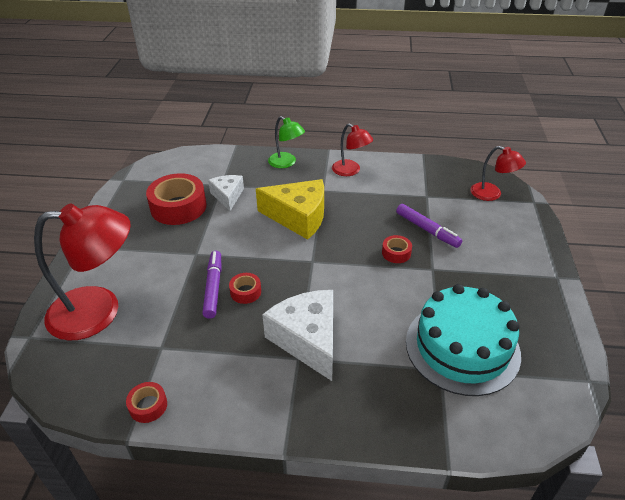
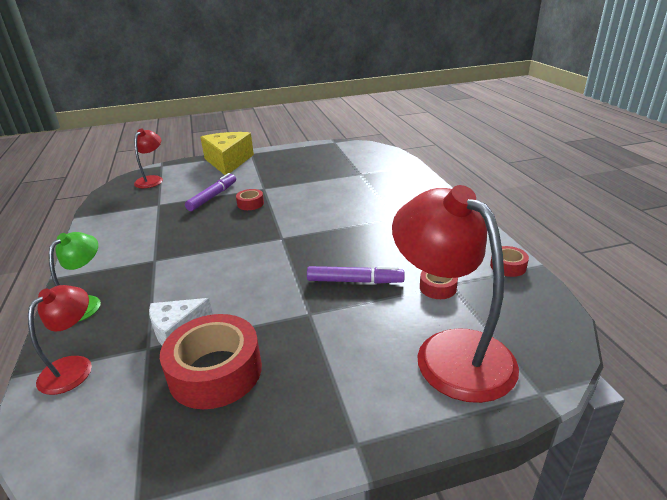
camera: 110 degrees left, 10 degrees down
(213, 288) = (354, 281): purple marker -> purple marker turned 150 degrees counterclockwise
(245, 292) = (346, 260): red tape -> red tape (437, 288)
(298, 217) = (212, 262): yellow cheese -> yellow cheese (228, 162)
(308, 339) = (375, 218): white cheese -> none
(350, 171) = (109, 251): red lamp -> red lamp (74, 367)
(462, 347) = (336, 170): turquoise cake -> none

